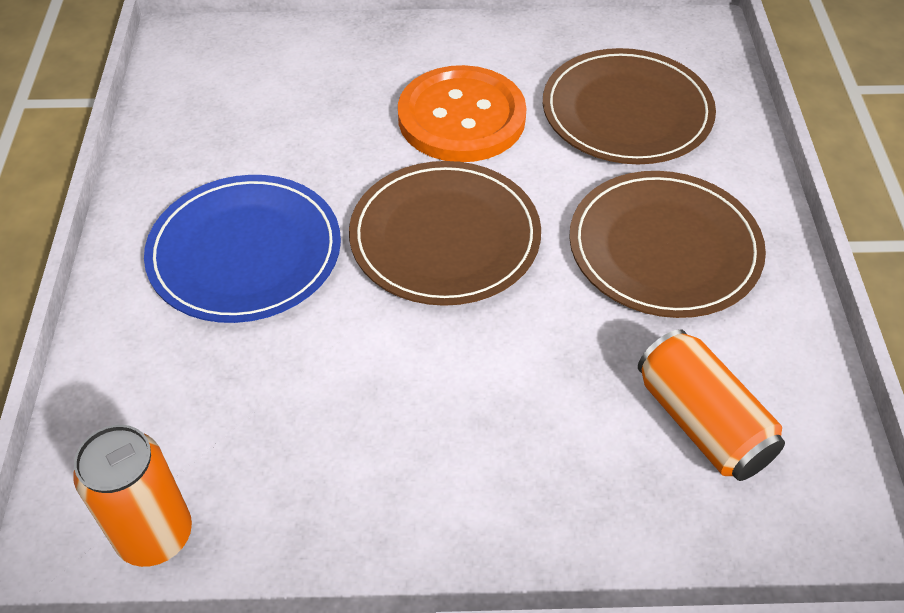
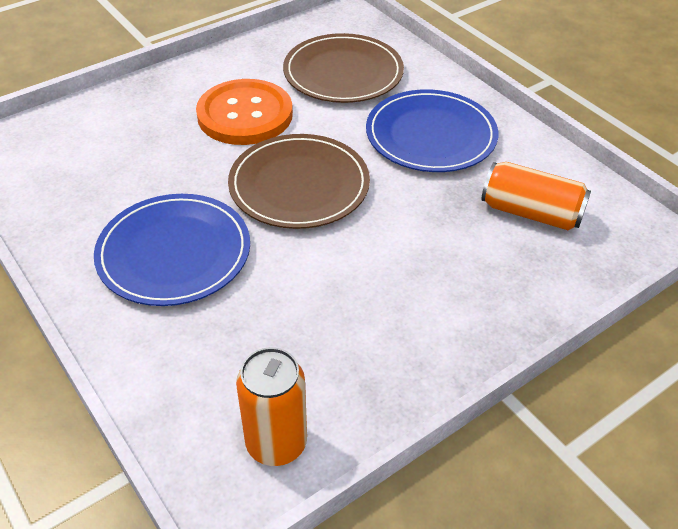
camera: 35 degrees left, 5 degrees down
(664, 248) = (431, 135): brown plate -> blue plate

